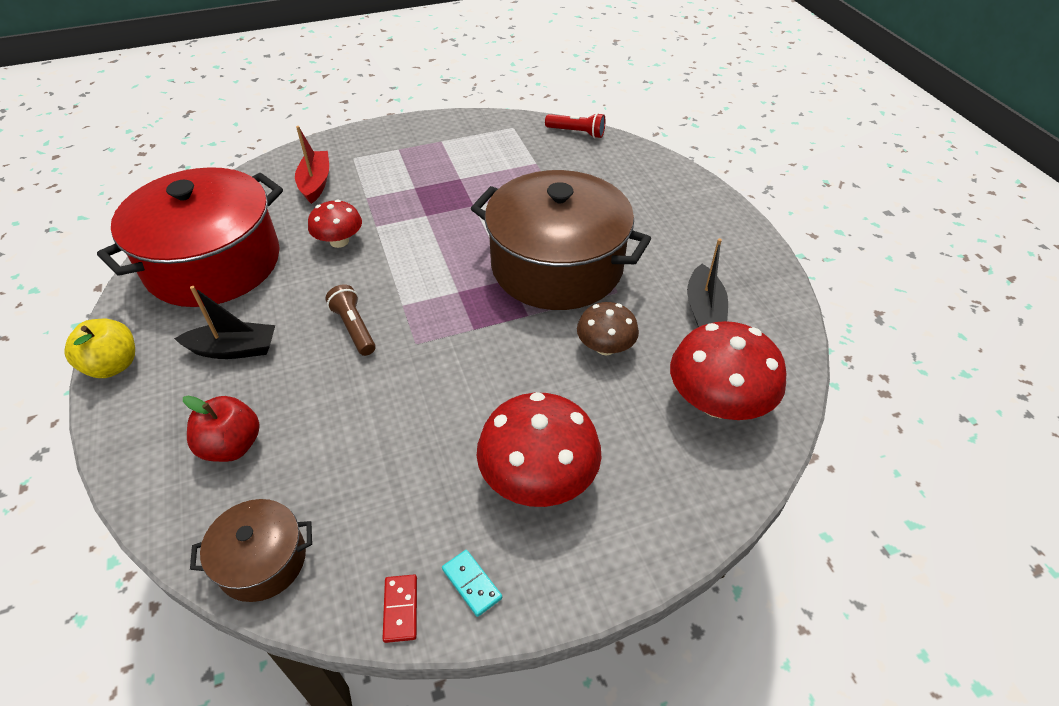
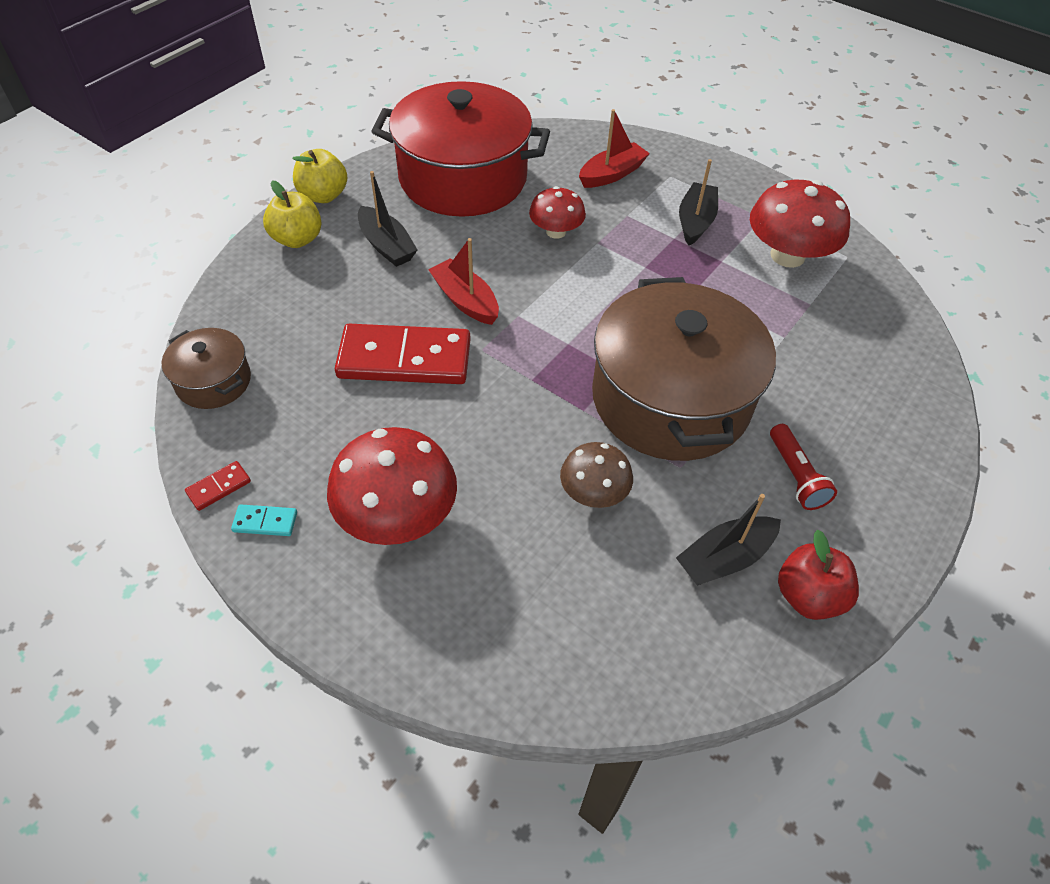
camera: 55 degrees right, 5 degrees up
(147, 411) = (297, 239): none -> yellow apple
(232, 446) = (298, 303): red apple -> red apple (808, 596)
(354, 328) = (465, 300): brown flashlight -> red boat
(378, 397) = (404, 359): none -> red domino
(410, 170) = (695, 221): none -> black boat
(471, 584) = (265, 522): turquoise domino -> turquoise domino turned 75 degrees clockwise
(576, 132) = (901, 310): red flashlight -> red flashlight (795, 475)
(717, 402) = (597, 627): red mushroom -> red mushroom (787, 255)

